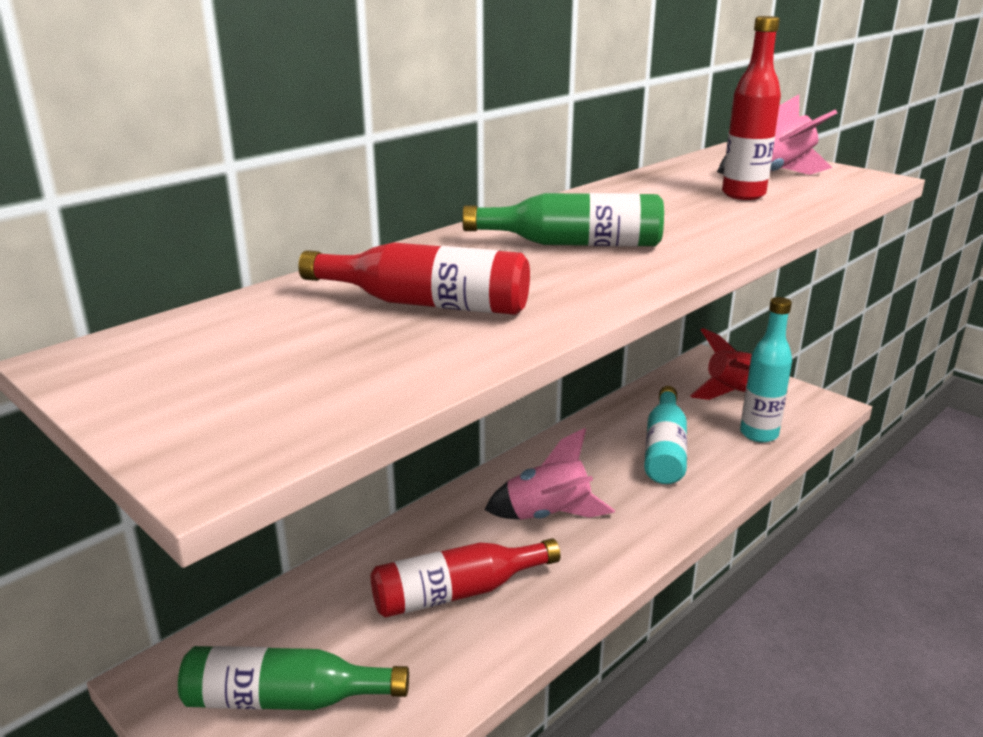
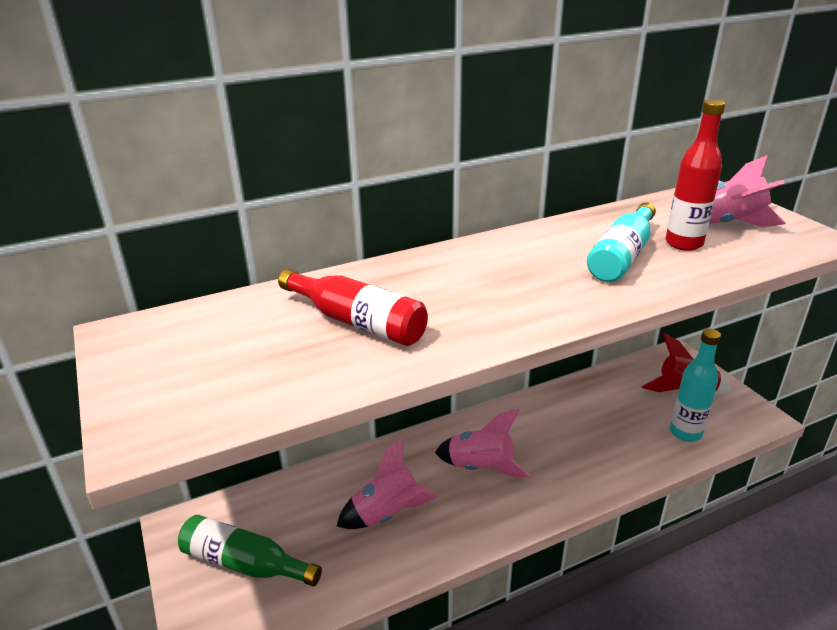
camera: 20 degrees right, 5 degrees up
(457, 592) = (387, 514): red bottle -> pink rocket
(573, 244) = (503, 279): green bottle -> none
(664, 449) = (598, 430): turquoise bottle -> turquoise bottle (622, 256)

